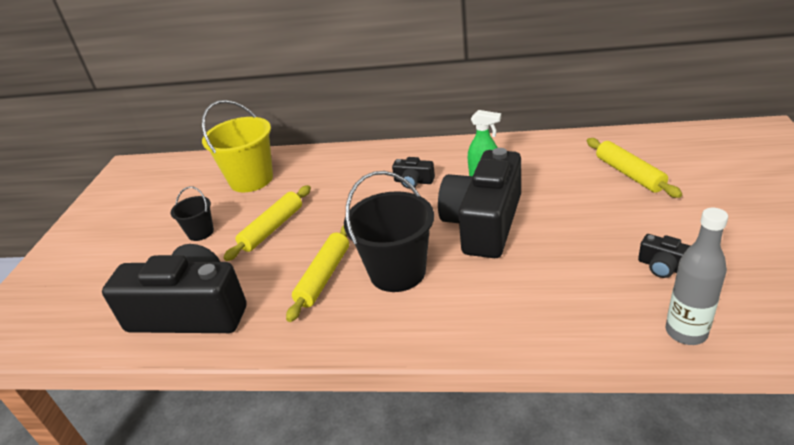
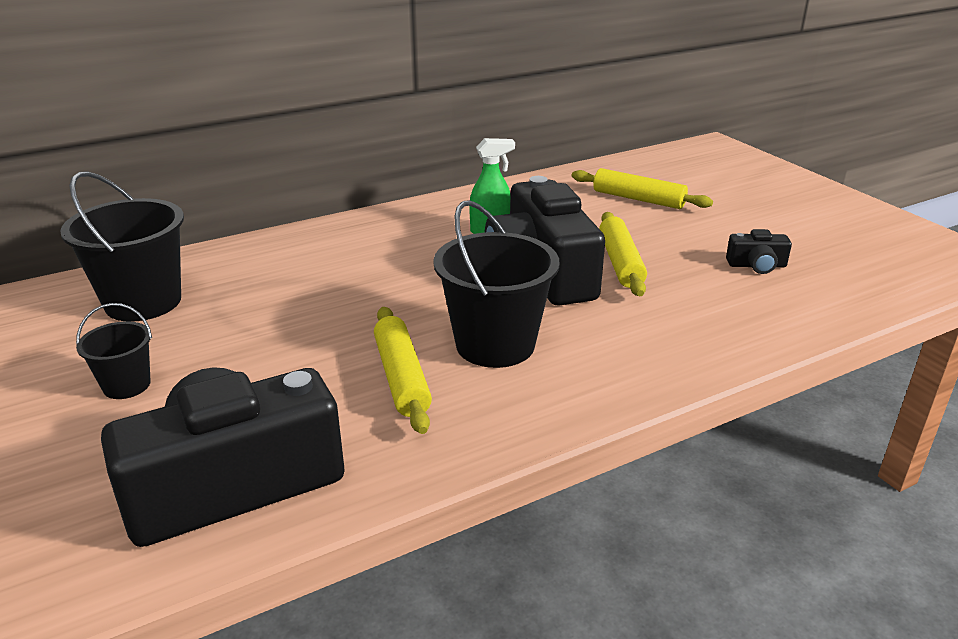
camera: 40 degrees left, 5 degrees down
(251, 179) = (143, 302): yellow bucket -> black bucket
(272, 228) = (254, 348): yellow rolling pin -> yellow rolling pin (621, 262)
(413, 181) = (406, 253): black camera -> none
(686, 332) = (831, 310): grey bottle -> none

